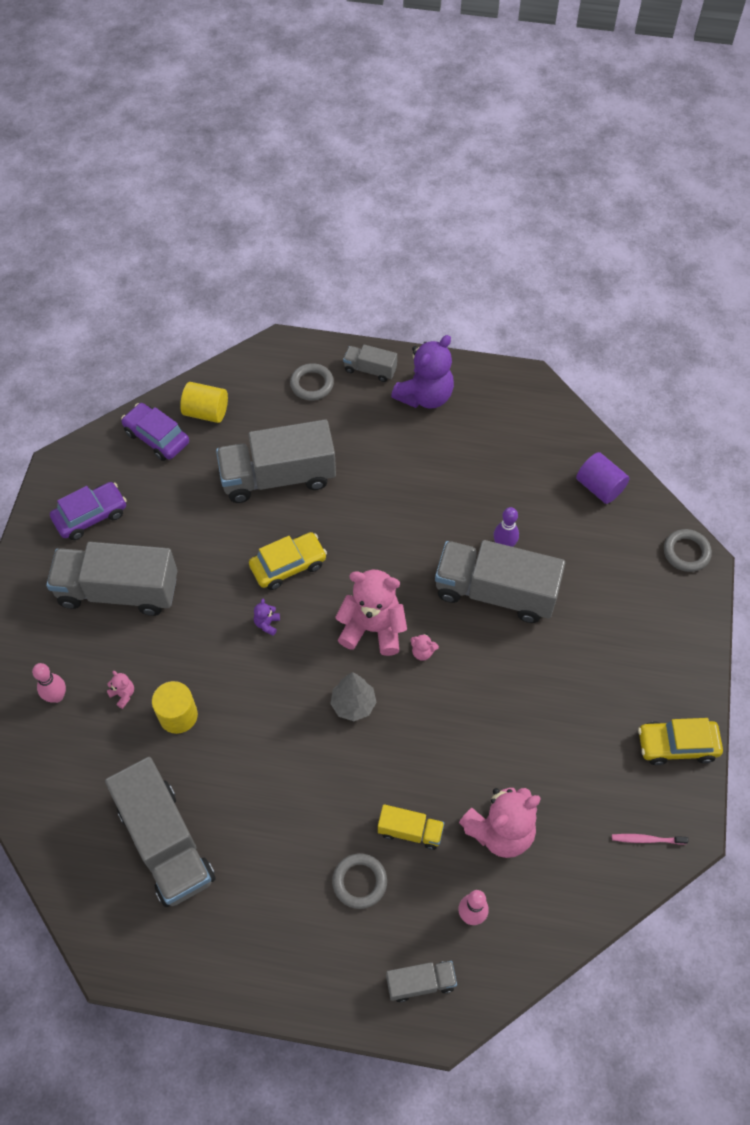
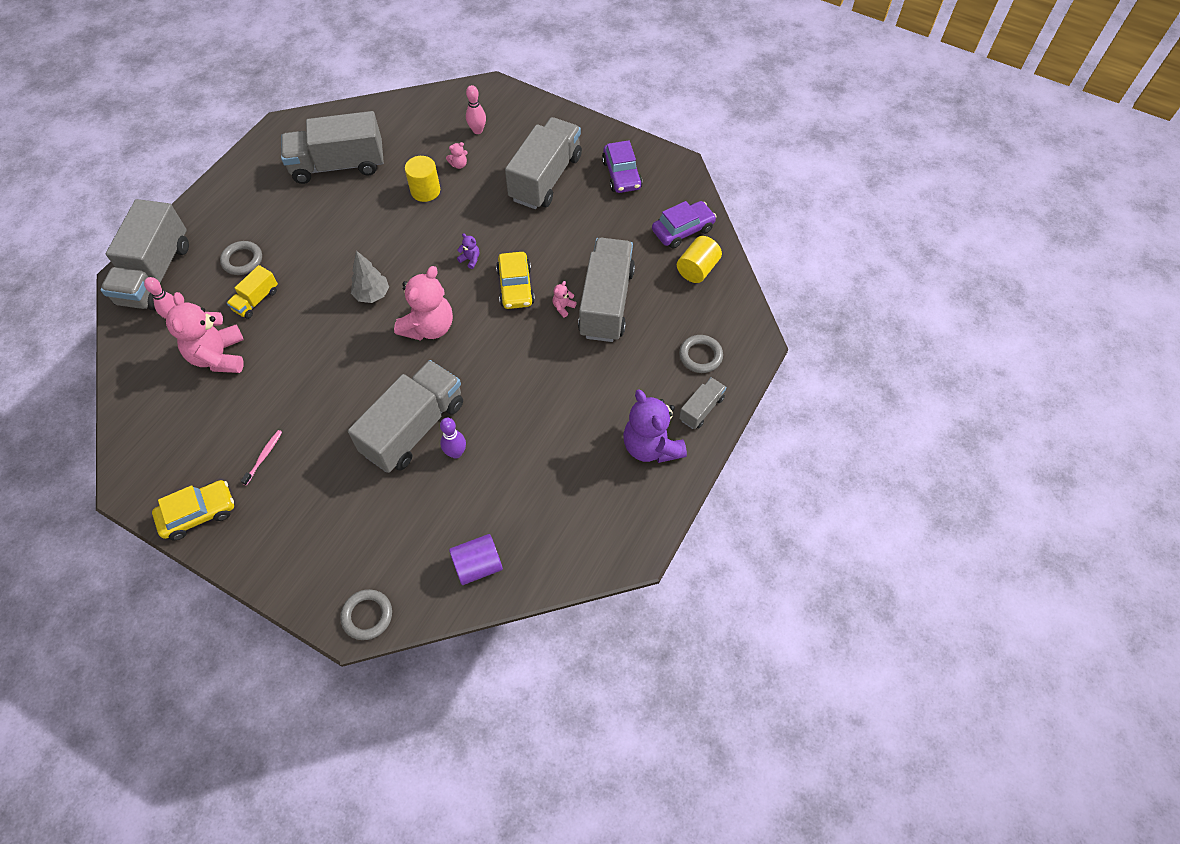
camera: 110 degrees right, 0 degrees up
(420, 983) = (156, 274): grey truck -> grey truck, size x2.09
(422, 652) = (389, 355): pink teddy bear -> pink teddy bear (563, 307)
(647, 839) = (144, 455): pink toothbrush -> pink toothbrush (263, 457)
(677, 745) = (198, 514): yellow car -> yellow car turned 45 degrees clockwise

